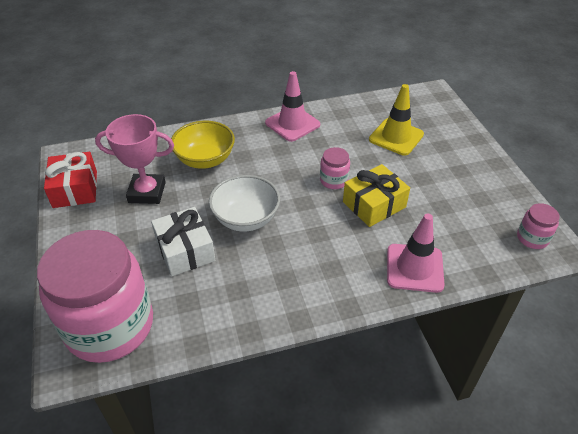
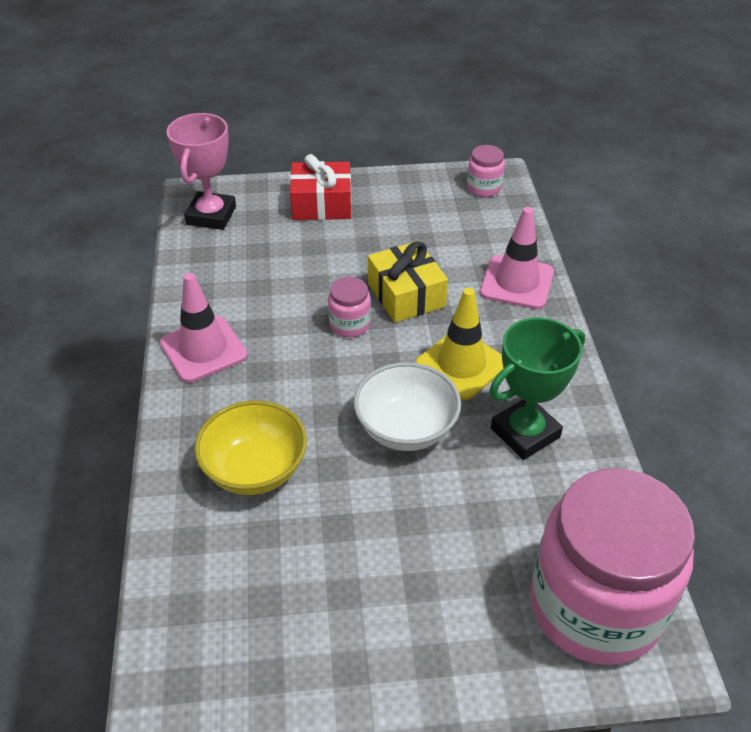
camera: 80 degrees left, 0 degrees up
(75, 189) = (275, 680): red gift -> red gift (322, 204)
(147, 192) = (316, 557): pink trophy -> pink trophy (211, 216)
(185, 250) = (459, 507): white gift -> none
(252, 281) = (525, 433): none -> green trophy
(396, 137) = (278, 248): yellow traffic cone -> yellow traffic cone (461, 364)

